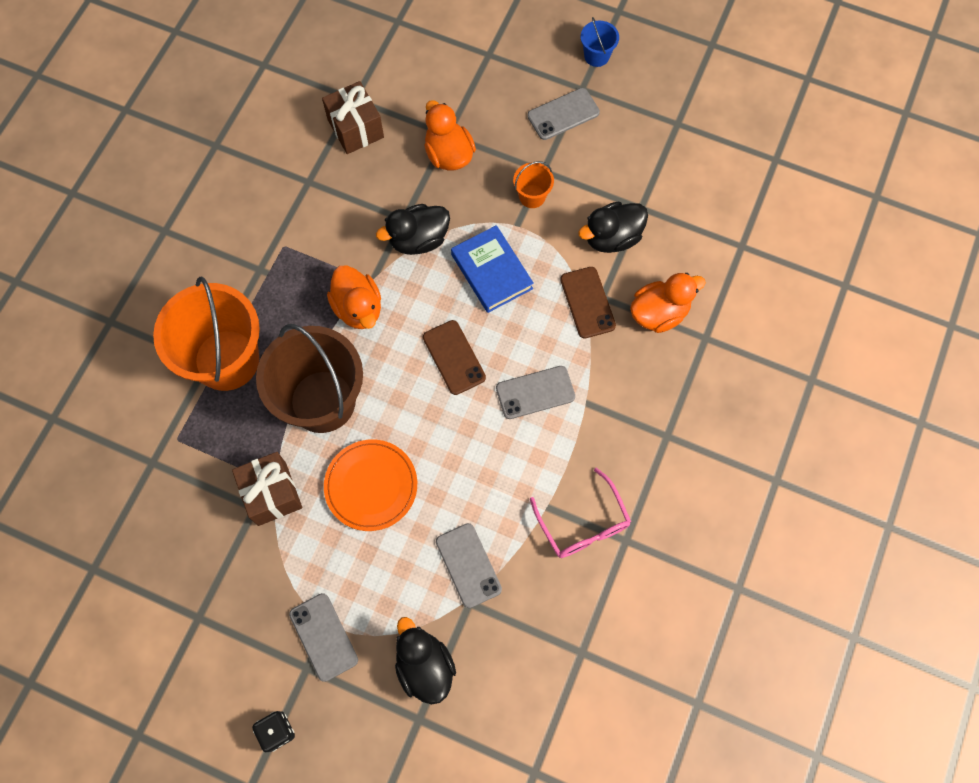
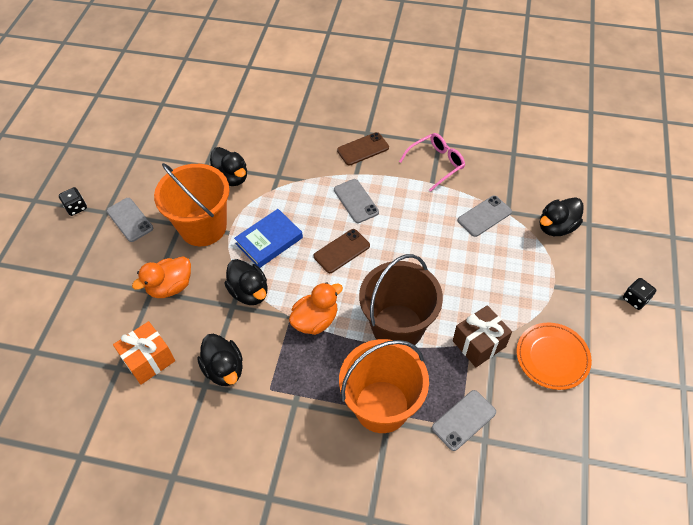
camera: 100 degrees left, 15 degrees down
(322, 202) = (224, 369): none -> black duck
(323, 637) = (564, 286): grey phone -> grey phone (464, 420)
(355, 128) = (149, 360): brown gift -> orange gift
(371, 486) = (451, 281): orange plate -> orange plate (552, 357)
(532, 196) = (203, 227): orange bucket -> orange bucket, size x2.33
(587, 302) = (283, 183): brown phone -> brown phone (363, 149)
(596, 56) = (76, 207): blue bucket -> black dice
(659, 313) = (284, 146): orange duck -> none

